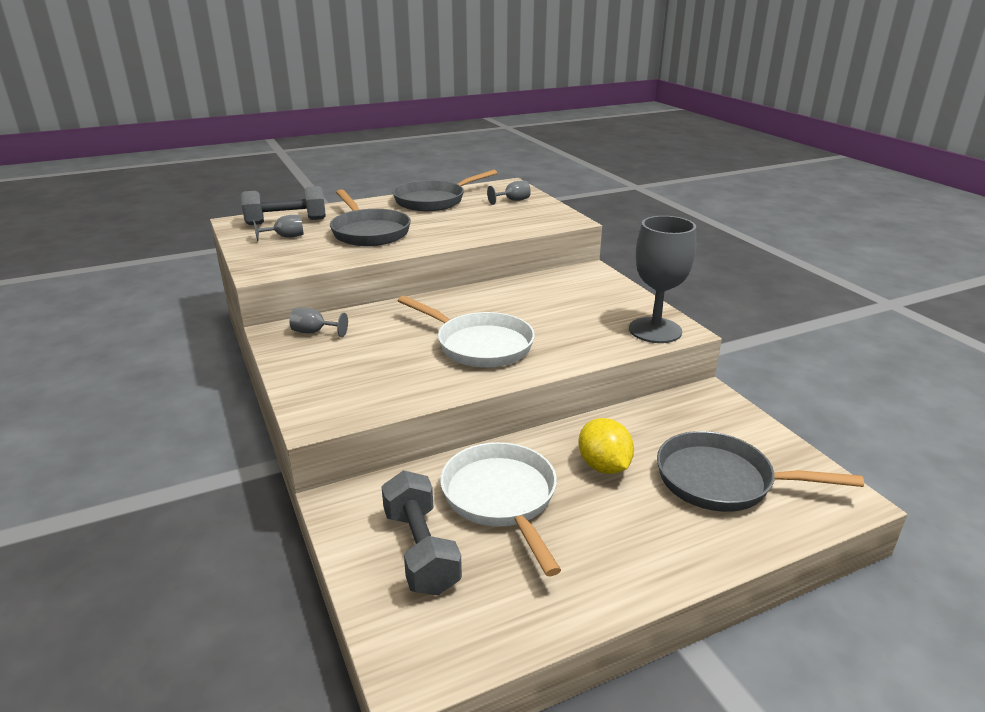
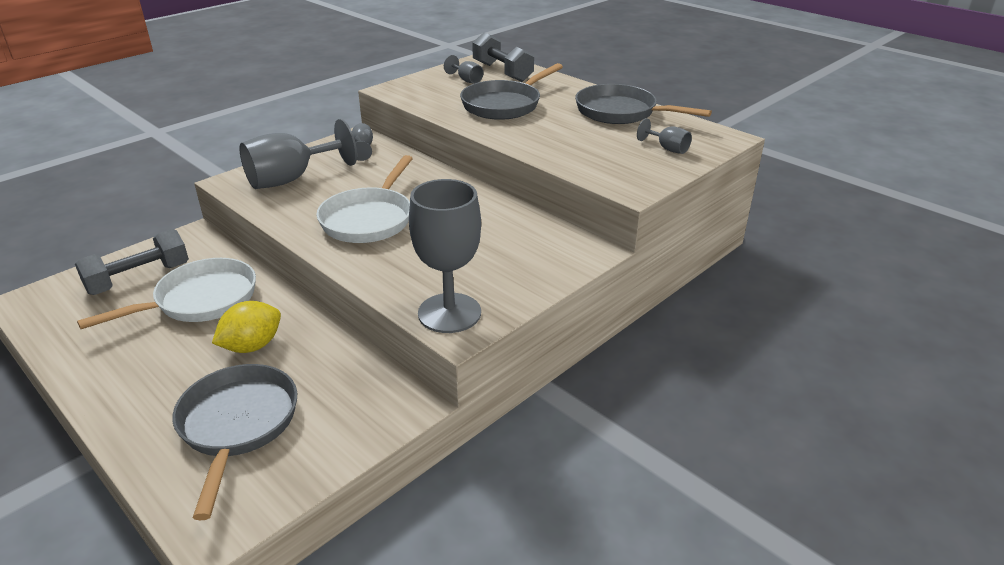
camera: 70 degrees right, 5 degrees up
(349, 379) = (291, 179): none -> grey goblet

